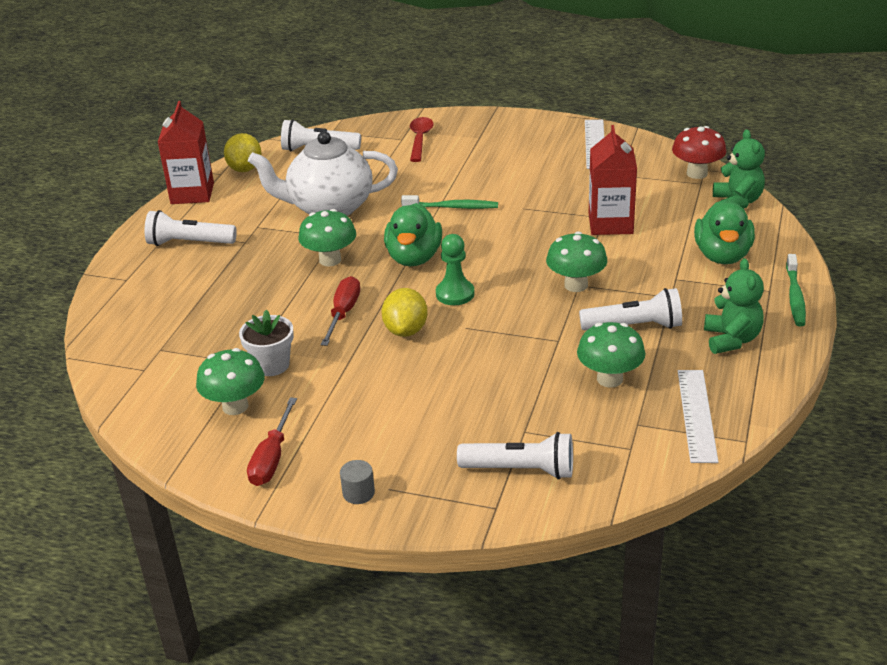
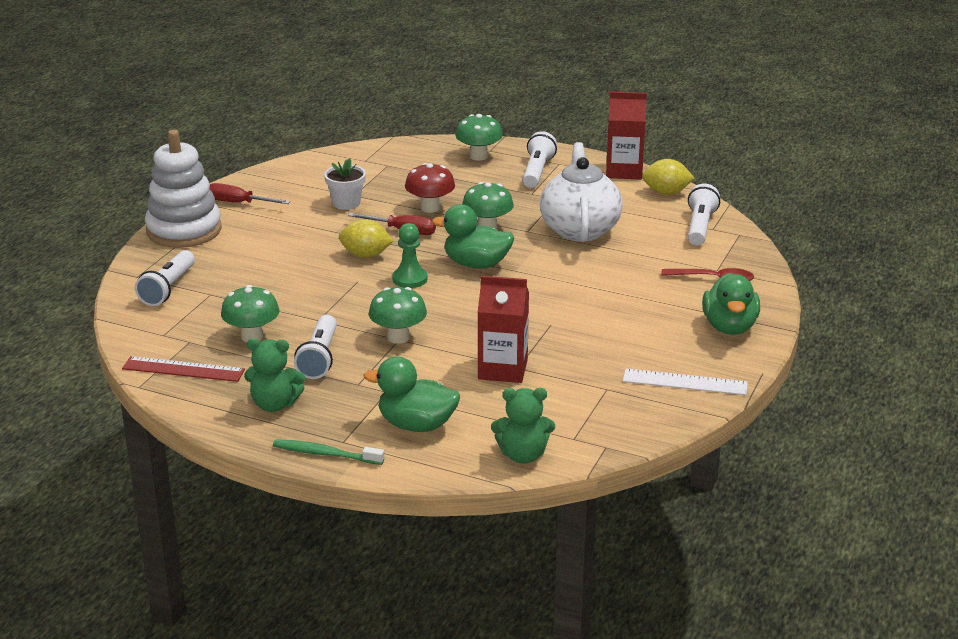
camera: 95 degrees right, 5 degrees down
(235, 406) = (303, 191): green mushroom -> green mushroom (478, 156)
(358, 493) = (184, 230): grey cylinder -> white stacking toy
(452, 207) = (562, 288): green toothbrush -> none
(500, 130) = (729, 327): none -> green duck
(696, 415) = (183, 369): white ruler -> red ruler
(697, 173) = (597, 439): red mushroom -> red mushroom (430, 208)

